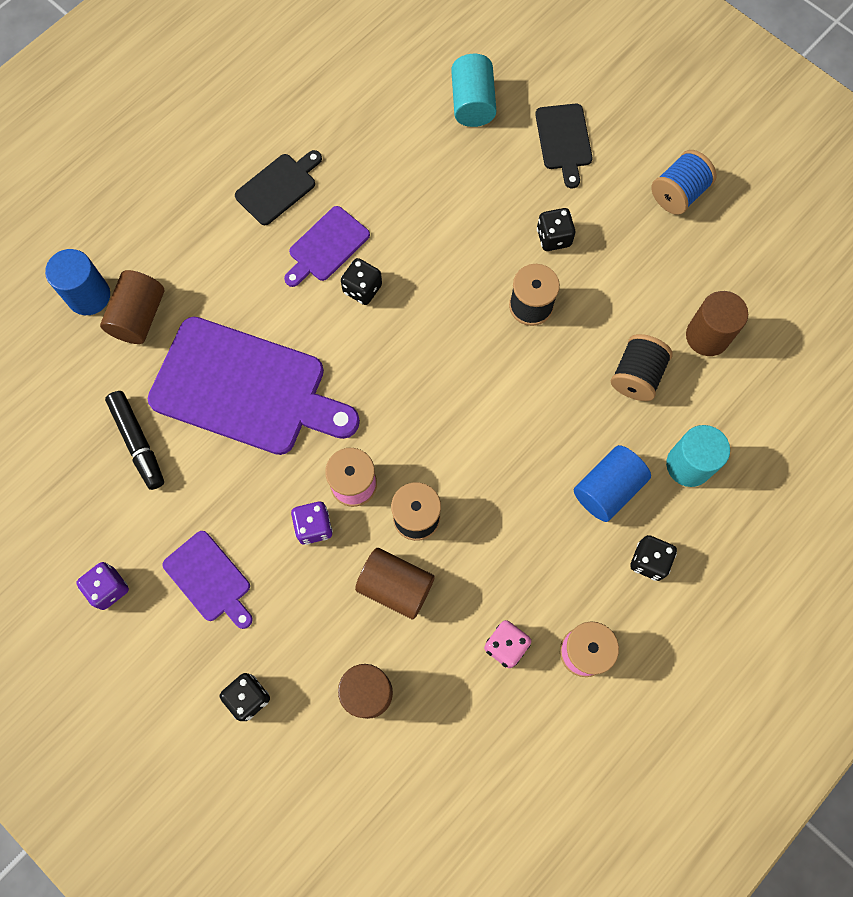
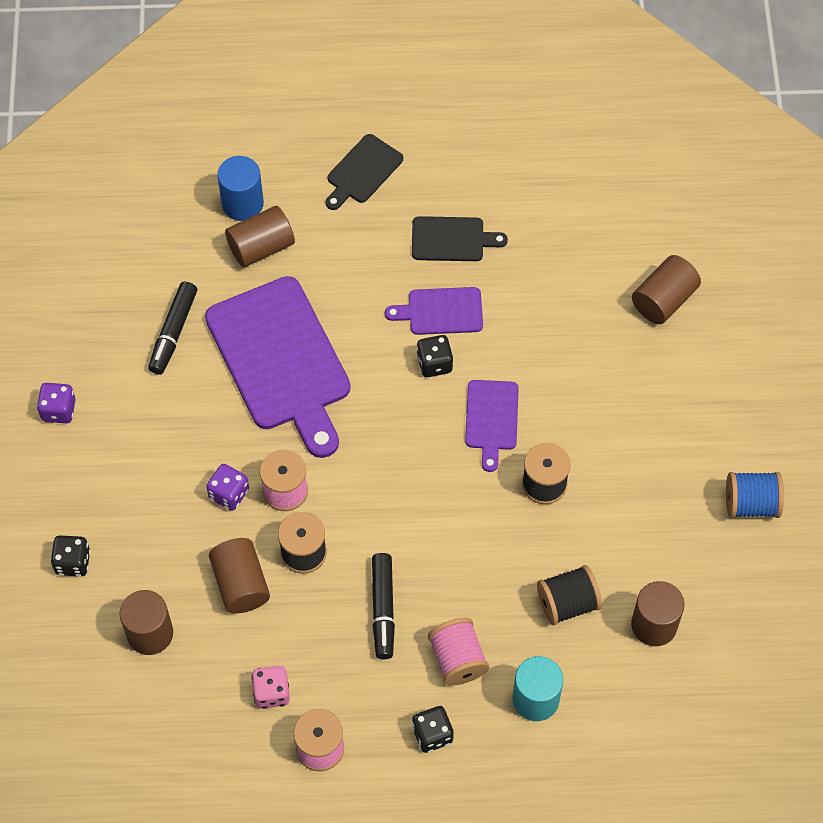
camera: 45 degrees right, 10 degrees down
(209, 579) = (127, 464): purple cutting board -> purple cutting board (491, 419)
(472, 103) = (664, 300): turquoise cylinder -> brown cylinder
(518, 503) = (383, 609): none -> black marker
(553, 237) = (616, 451): black dice -> none
(564, 140) = (705, 387): black cutting board -> black cutting board (362, 172)
(607, 489) = (458, 659): blue cylinder -> pink spool

